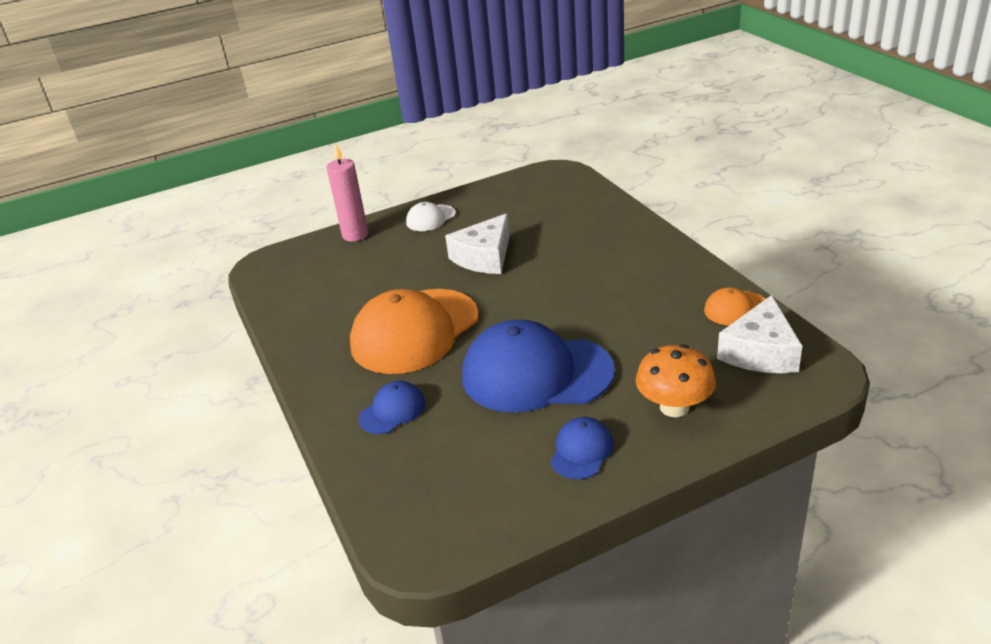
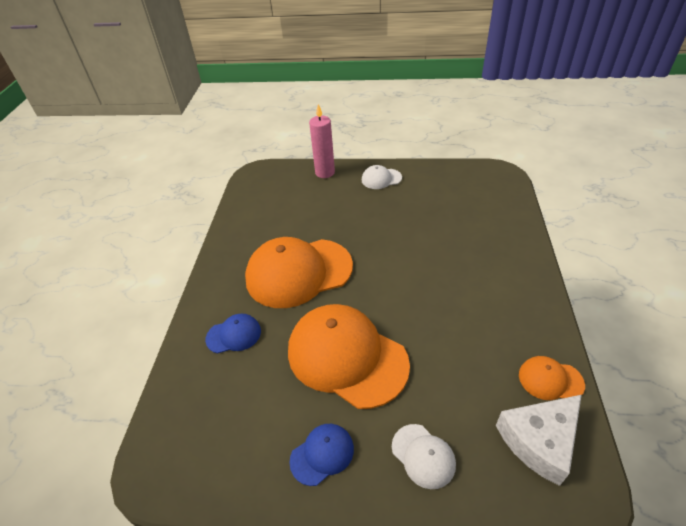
camera: 30 degrees right, 10 degrees up
(484, 257) = (391, 229): white cheese -> none
(536, 373) = (346, 357): blue cap -> orange cap
(674, 407) = (423, 456): orange mushroom -> white cap

